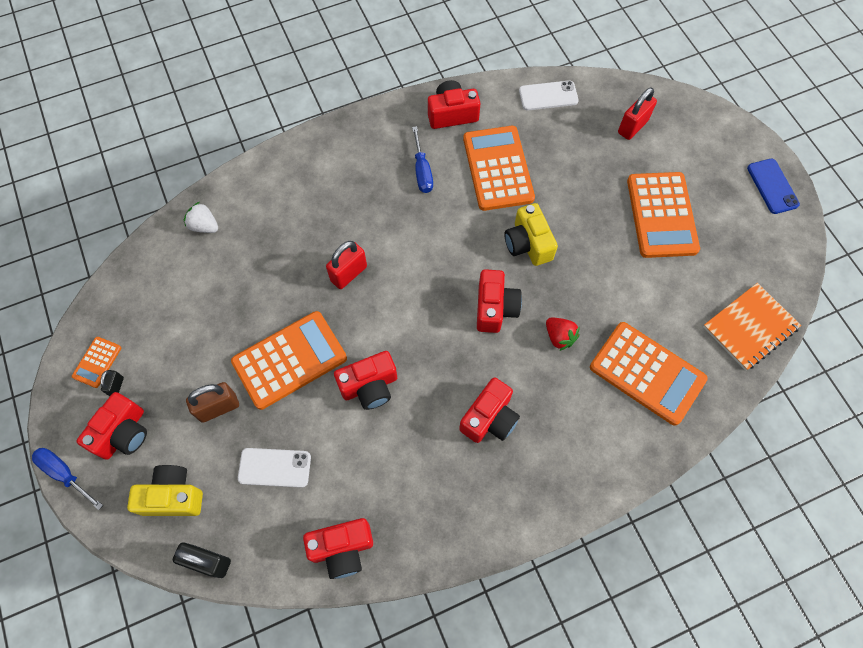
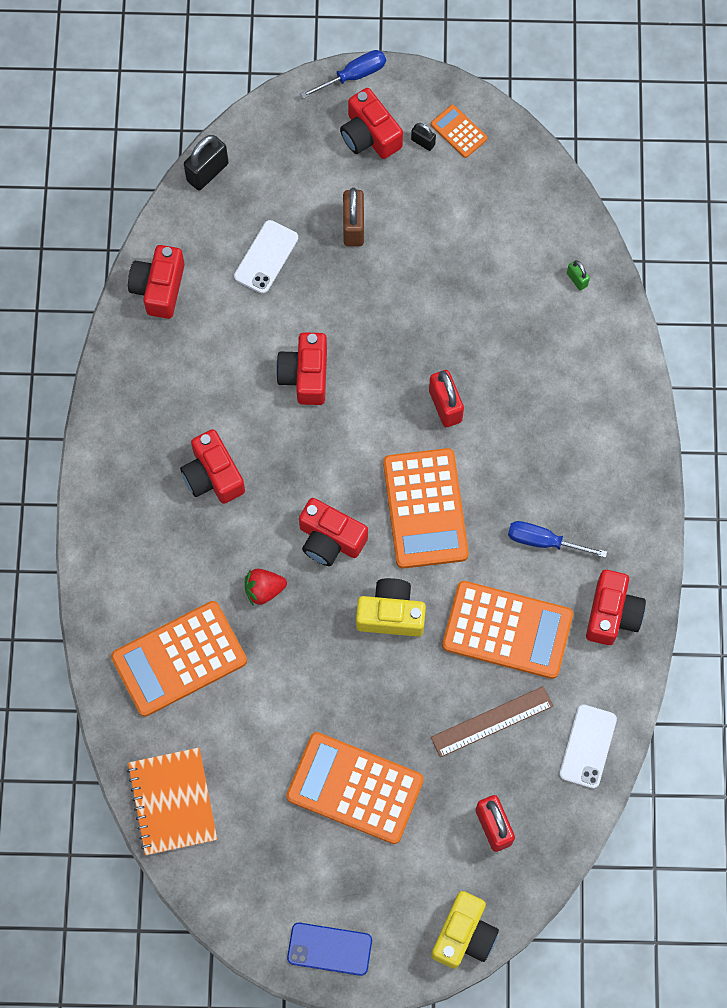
camera: 115 degrees right, 5 degrees up
(173, 496) = (284, 160): yellow camera -> yellow camera (464, 935)
(204, 226) = (577, 279): white strawberry -> green padlock
(290, 360) = (372, 310): orange calculator -> orange calculator (425, 509)
(565, 154) = (492, 721): none -> brown ruler

